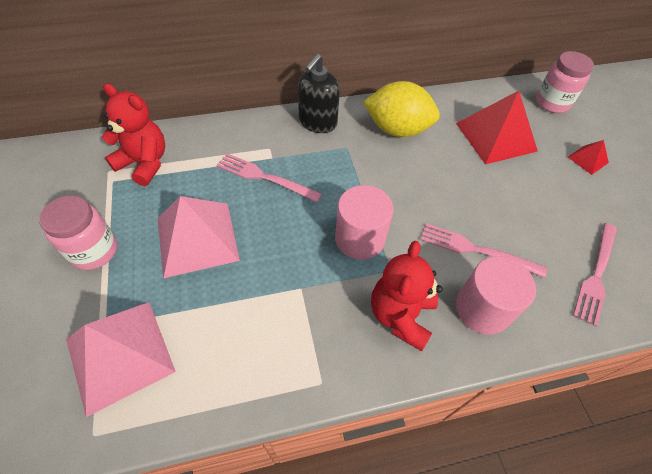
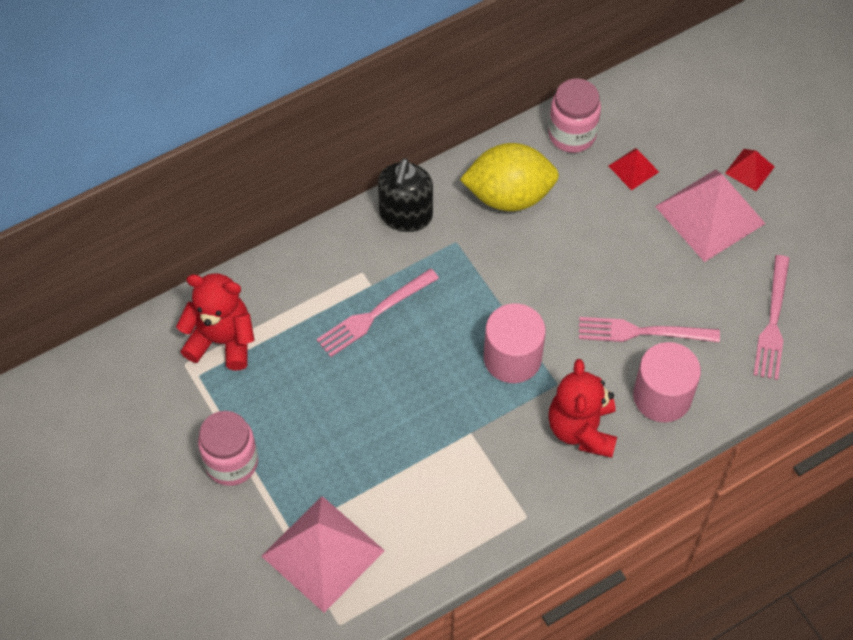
camera: 15 degrees left, 5 degrees up
(197, 238) = (335, 414): pink pyramid -> pink pyramid (709, 214)
(264, 177) = (374, 314): pink fork -> pink fork turned 45 degrees counterclockwise
(495, 136) = (633, 168): red pyramid -> red pyramid, size x0.47
(552, 103) = (695, 90): pink jar -> pink jar (572, 134)

